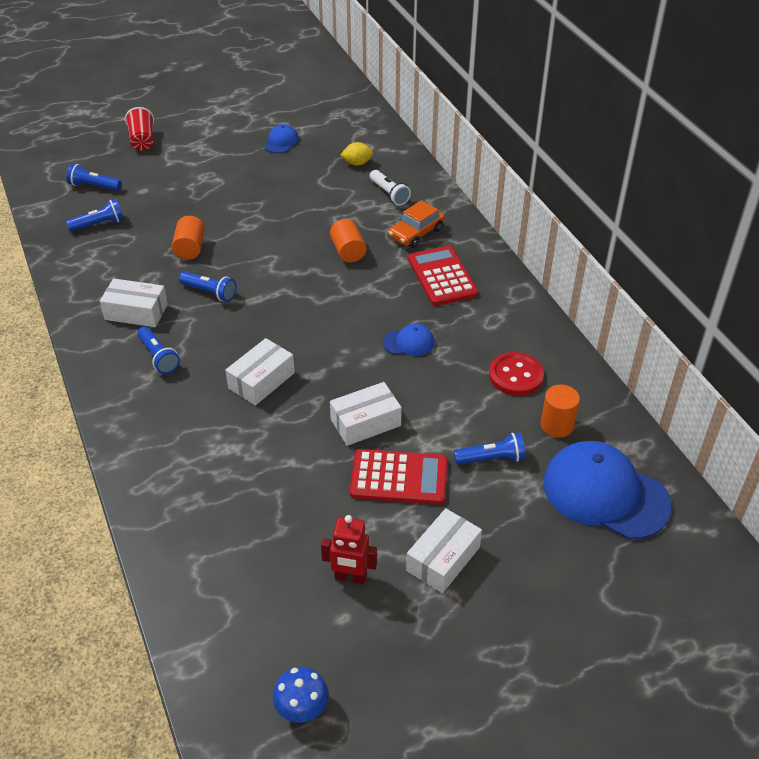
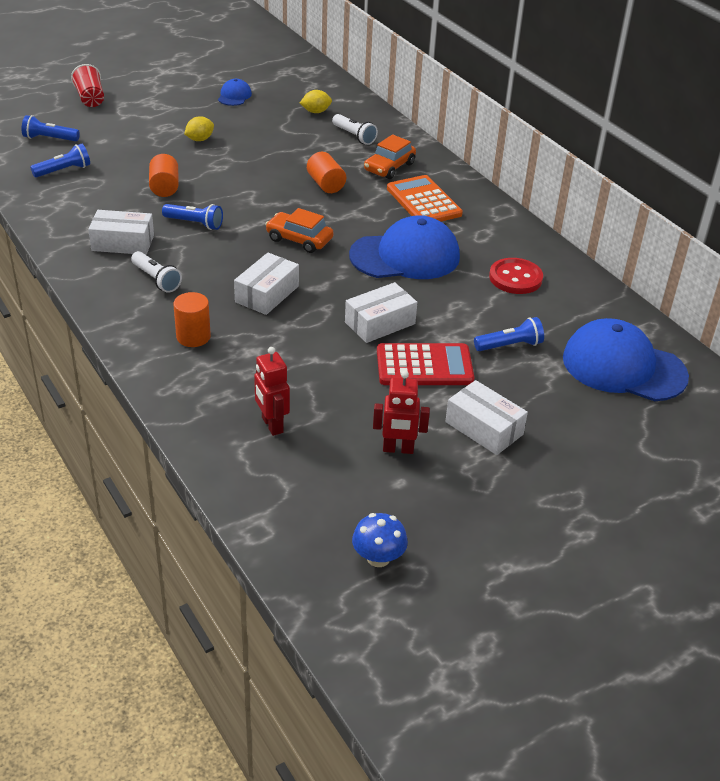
camera: 10 degrees left, 5 degrees down
(159, 357) = (156, 279): blue flashlight -> white flashlight
(232, 538) = (271, 425): none -> red robot
(236, 192) = (200, 139): none -> yellow lemon
(307, 317) = (299, 239): none -> orange car
(409, 342) = (405, 256): blue cap -> blue cap, size x2.16
(442, 276) = (423, 201): red calculator -> orange calculator
(443, 559) = (484, 428): white box -> white box turned 75 degrees counterclockwise
(557, 425) = (564, 315): orange cylinder -> orange cylinder (193, 337)

